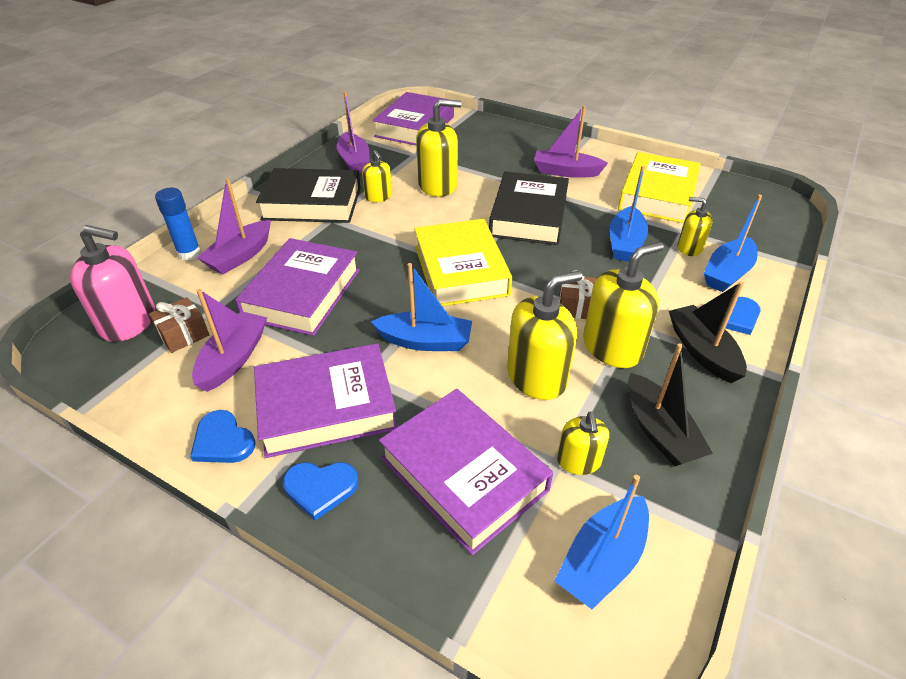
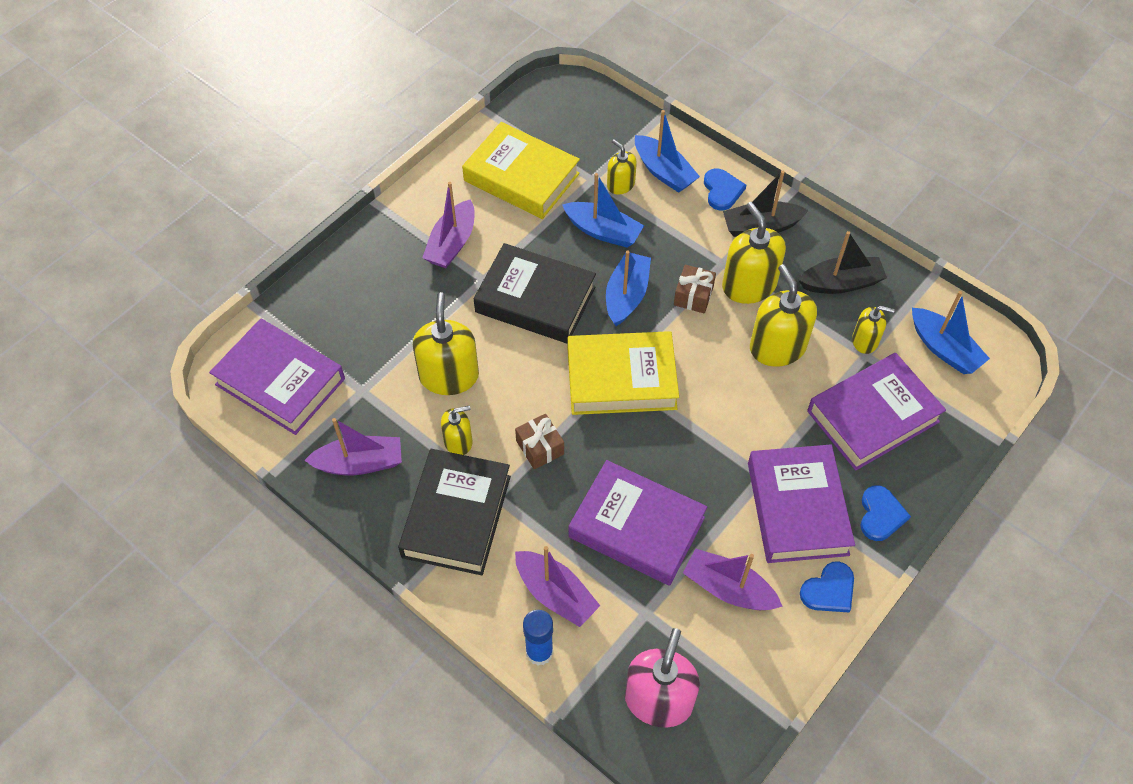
camera: 80 degrees left, 15 degrees up
(183, 334) = (686, 640): brown gift -> brown gift (540, 447)
(425, 341) = (724, 423): blue boat -> blue boat (626, 295)
(689, 248) = (620, 184): yellow soap dispenser -> yellow soap dispenser turned 105 degrees clockwise

